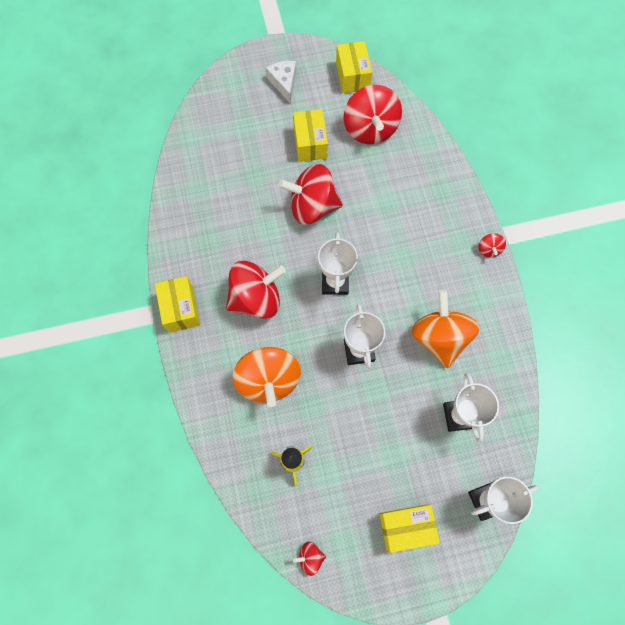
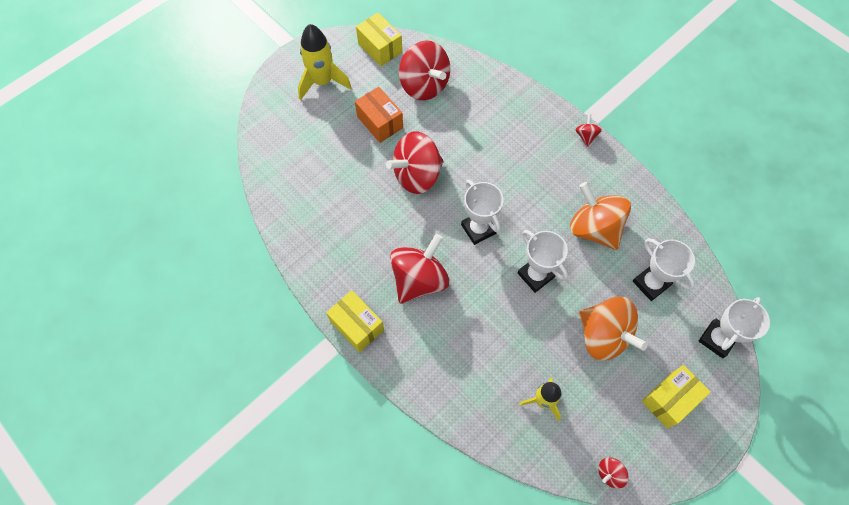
camera: 30 degrees left, 5 degrees down
(268, 380) = (476, 343): orange spinning top -> orange spinning top (603, 336)
(284, 83) = (322, 82): white cheese -> yellow rocket
(310, 143) = (380, 122): yellow box -> orange box
(488, 249) = (586, 136): red spinning top -> red spinning top turned 150 degrees counterclockwise

